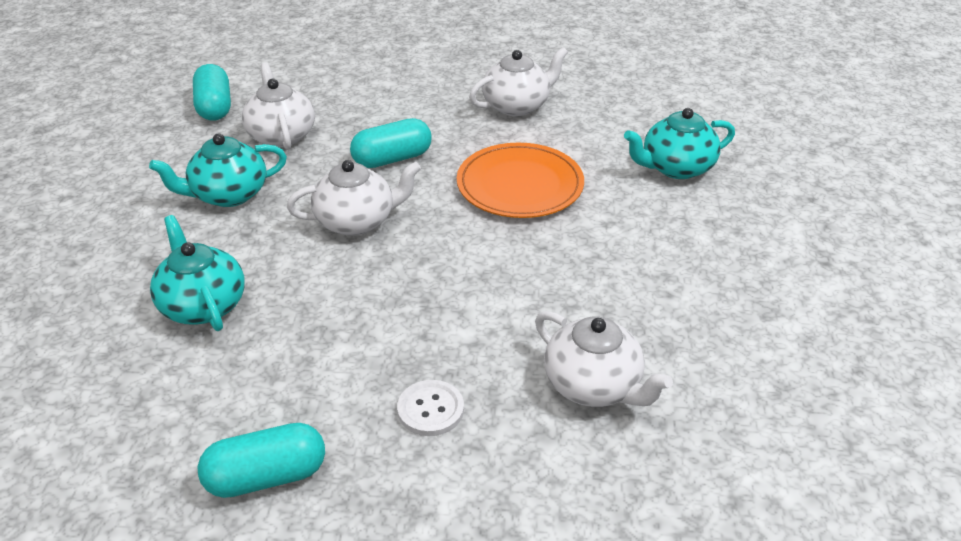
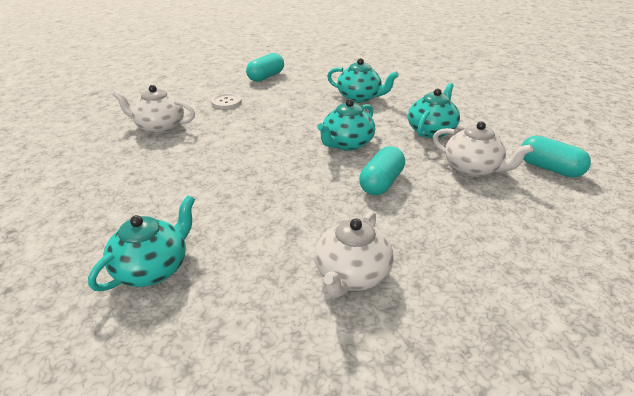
camera: 145 degrees right, 5 degrees down
(357, 221) = (346, 144): white teapot -> turquoise teapot
(520, 185) = (274, 200): orange plate -> none

